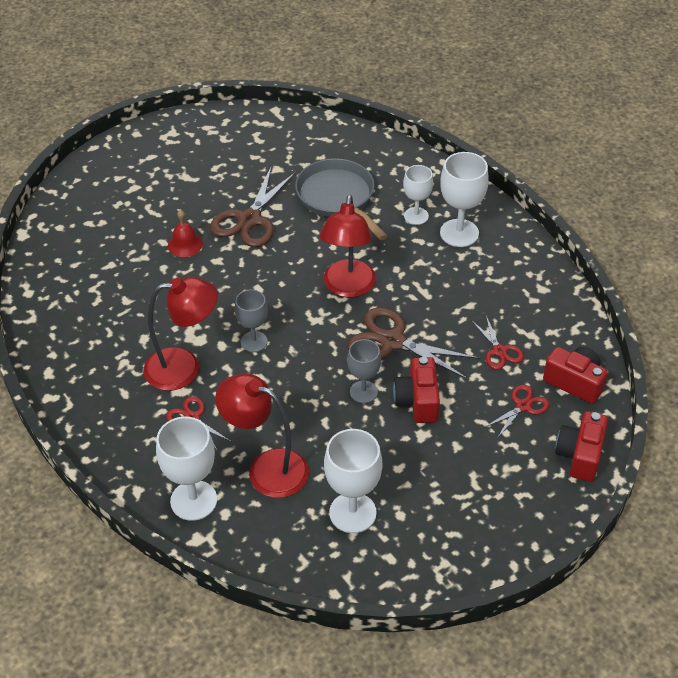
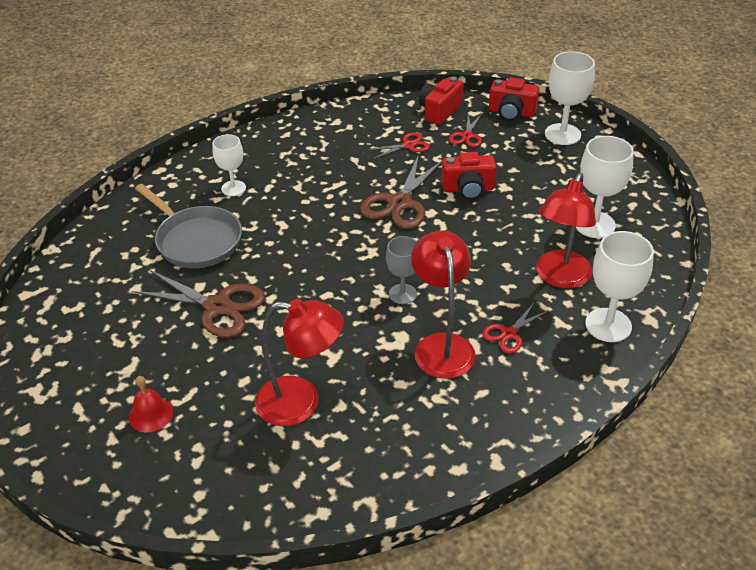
camera: 90 degrees left, 5 degrees down
(185, 244) = (251, 359): red bell -> red bell (151, 414)
(338, 198) = (196, 240): grey pan -> grey pan turned 105 degrees counterclockwise
(348, 287) = (329, 231): red lamp -> red lamp (301, 402)
(363, 392) = (461, 220): grey goblet -> none
(459, 233) = (262, 163): white goblet -> white goblet (562, 134)
(523, 406) = (467, 136): red scissors -> red scissors turned 120 degrees counterclockwise

